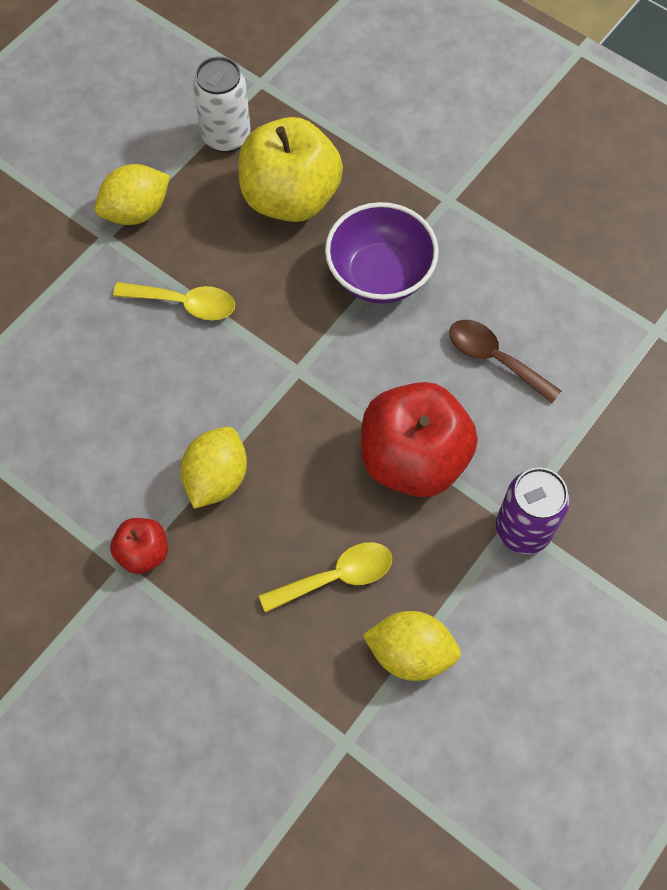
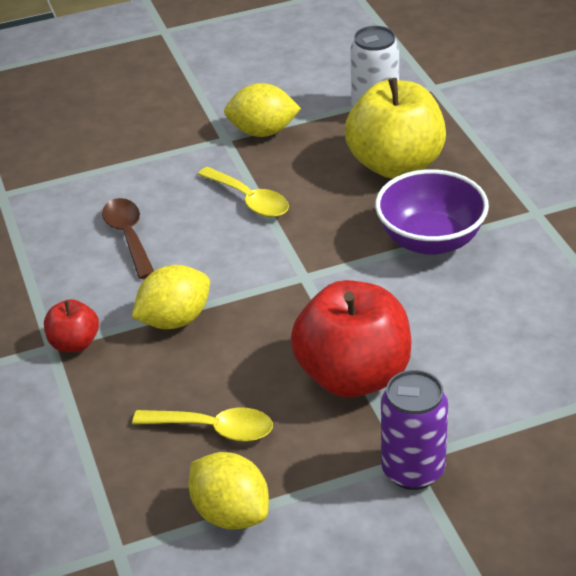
camera: 35 degrees right, 25 degrees down
(495, 359) = (489, 336): brown spoon -> brown spoon (129, 236)

